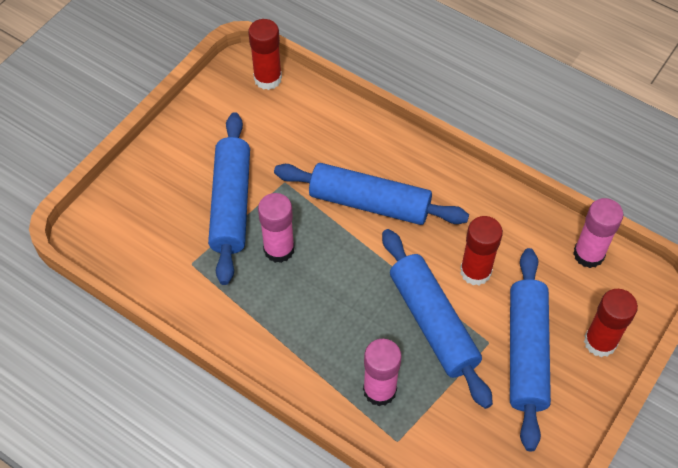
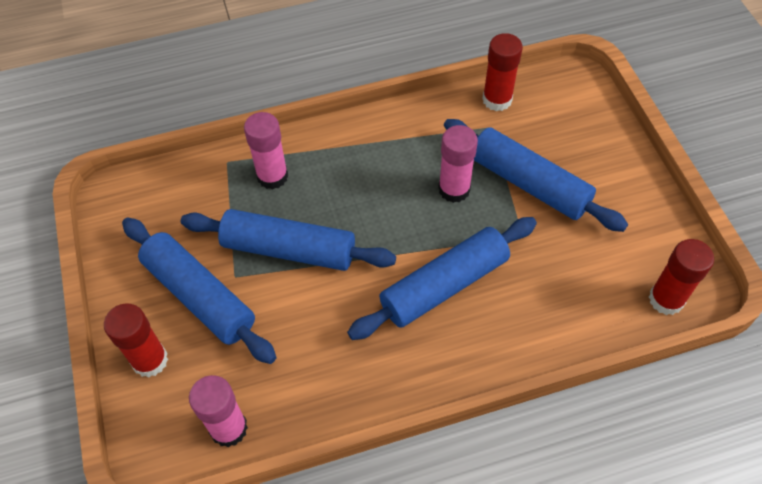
camera: 130 degrees right, 0 degrees up
(475, 271) = (302, 317): red glue stick -> red glue stick (497, 100)

